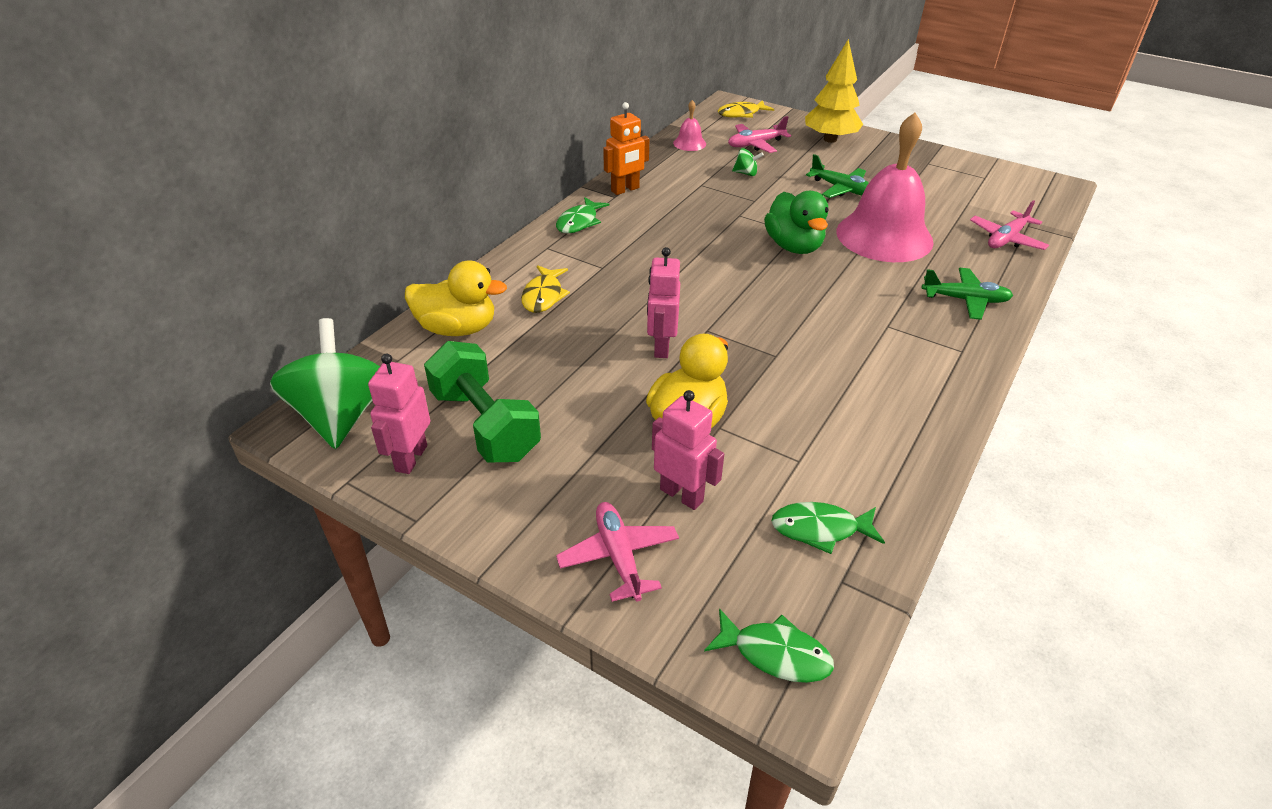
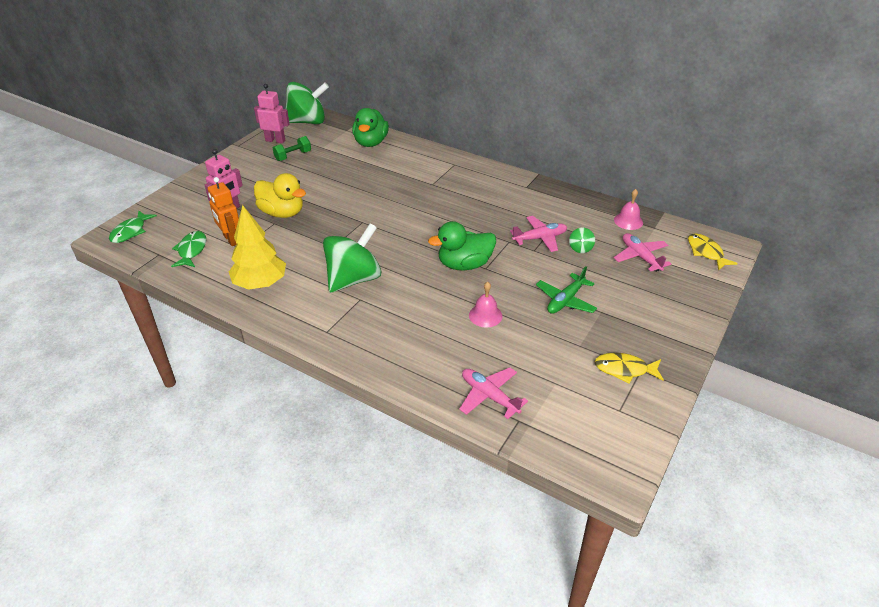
camera: 90 degrees right, 0 degrees up
(457, 328) = (371, 142): yellow duck -> green duck
(485, 425) = (293, 156): green dumbbell -> green dumbbell, size x0.53
(543, 296) = (401, 165): yellow fish -> yellow fish (624, 369)
(579, 222) = (487, 174): green fish -> none
(619, 556) = (199, 193): pink plane -> pink plane (540, 238)
(625, 190) = (537, 191): orange robot -> orange robot (231, 239)
(661, 347) = (347, 205): pink robot -> none
(830, 139) = (670, 305): yellow tree -> yellow tree (260, 284)
(848, 332) = (354, 279): none -> green spinning top
(884, 236) = (485, 315): pink bell -> pink bell, size x0.41
(965, 300) = (390, 346): green plane -> none

